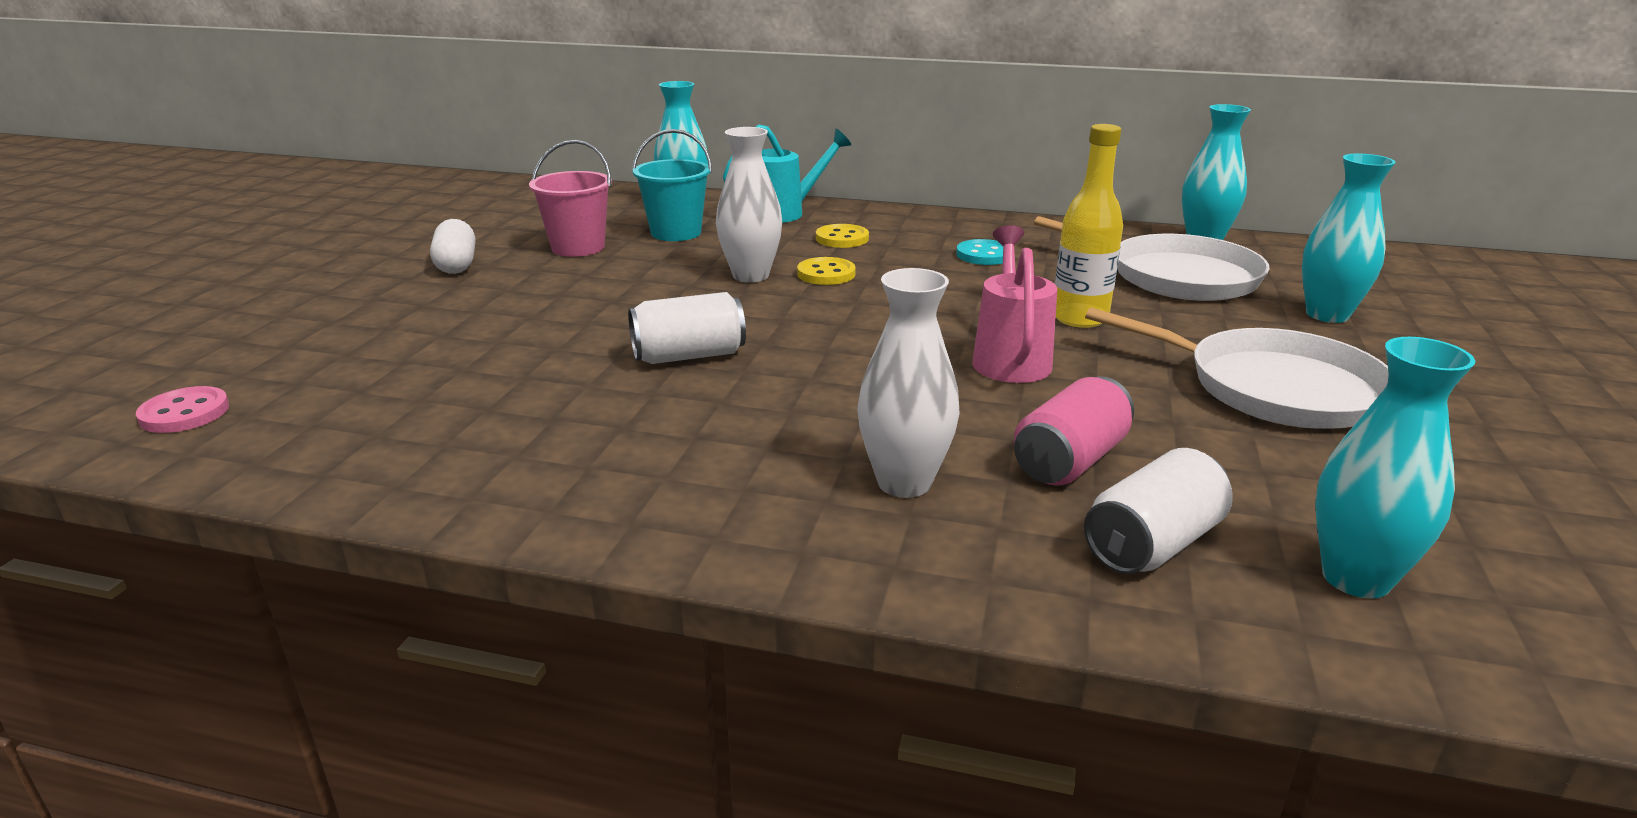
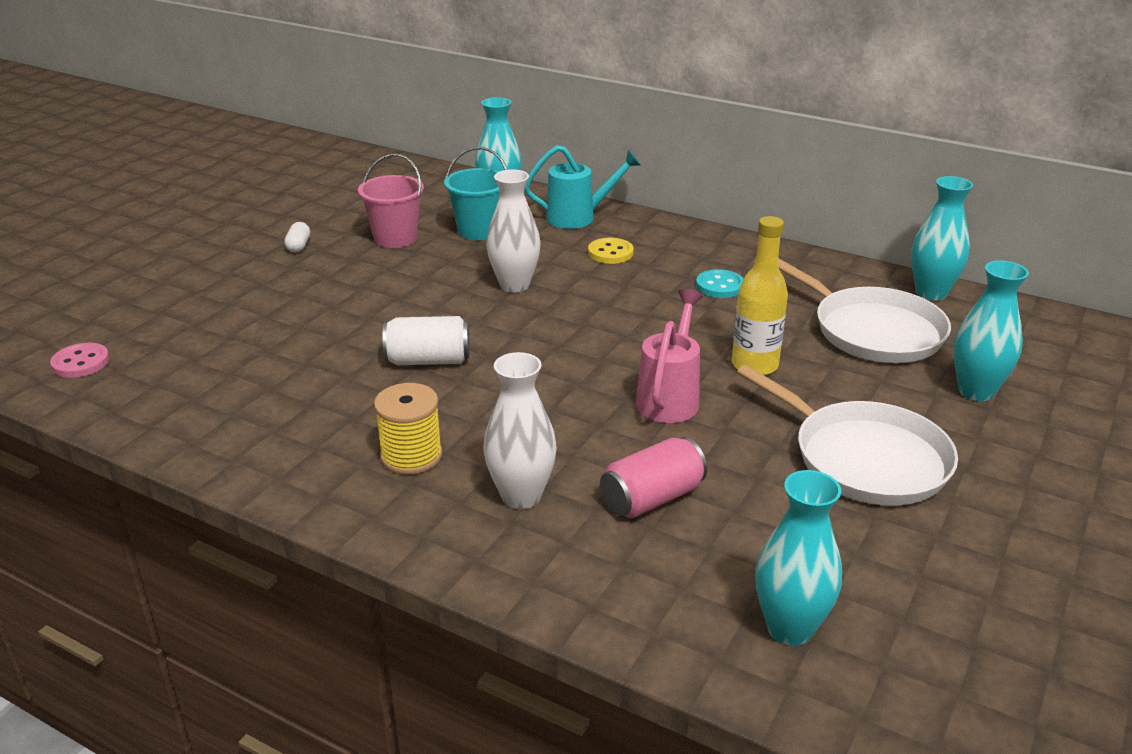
camera: 15 degrees right, 5 degrees up
(456, 265) = (298, 246): white capsule -> white capsule, size x0.65
(727, 458) = (411, 456): none -> yellow spool
(826, 274) = (575, 291): yellow button -> none
(1153, 544) = (663, 576): white can -> none

